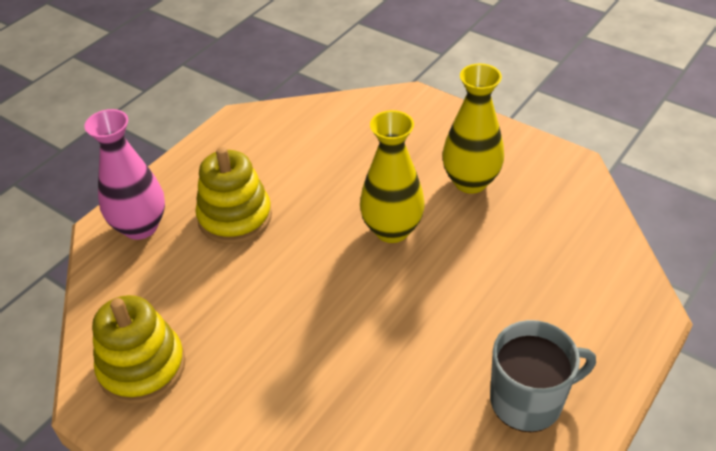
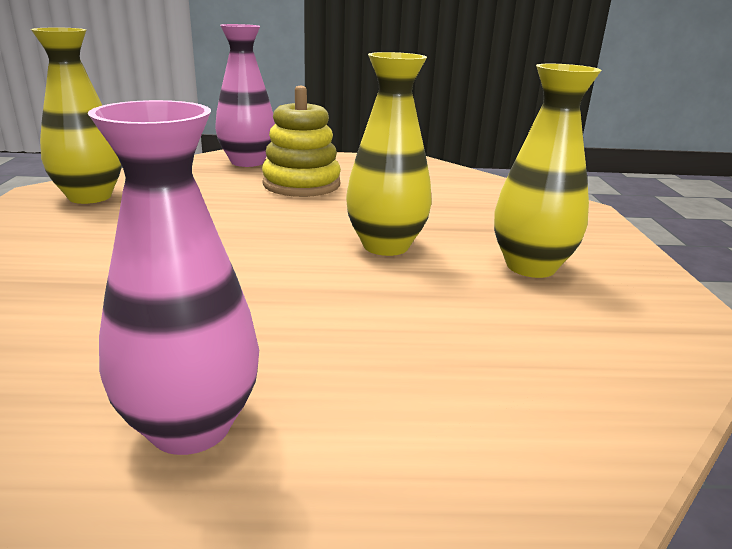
camera: 50 degrees right, 20 degrees down
(142, 367) = (90, 197): yellow stacking toy -> yellow vase
(528, 400) = (191, 426): grey mug -> pink vase

